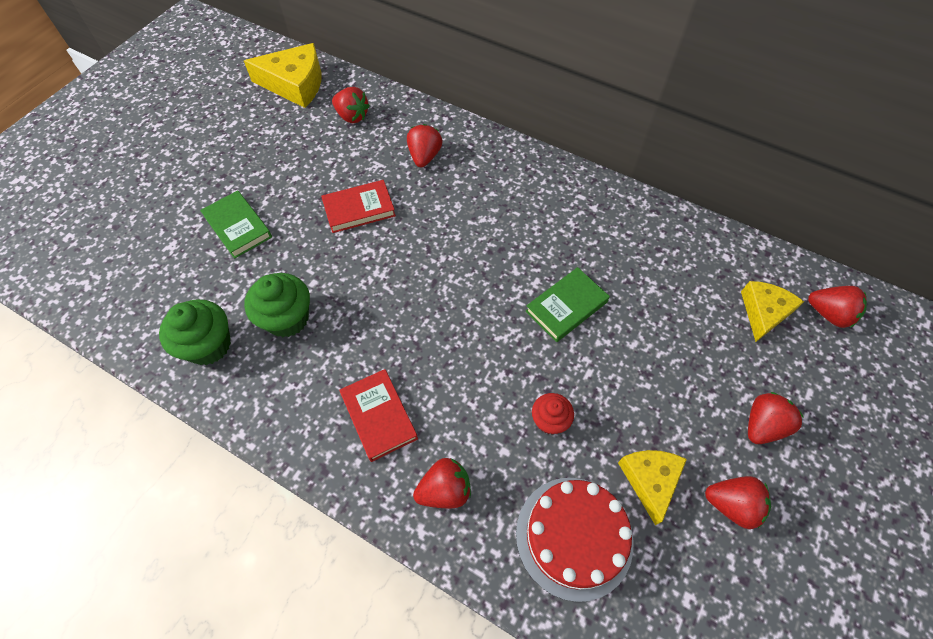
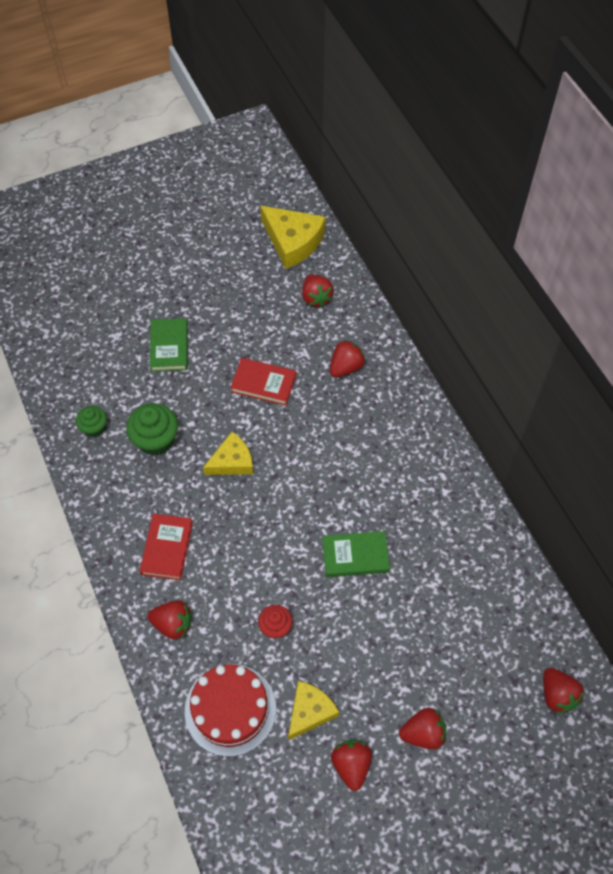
camera: 35 degrees right, 0 degrees up
(208, 345) = (94, 428): green cupcake -> green cupcake, size x0.61
(731, 505) = (351, 765): red strawberry -> red strawberry turned 150 degrees counterclockwise
(764, 312) = (504, 659): yellow cheese -> yellow cheese (232, 461)

